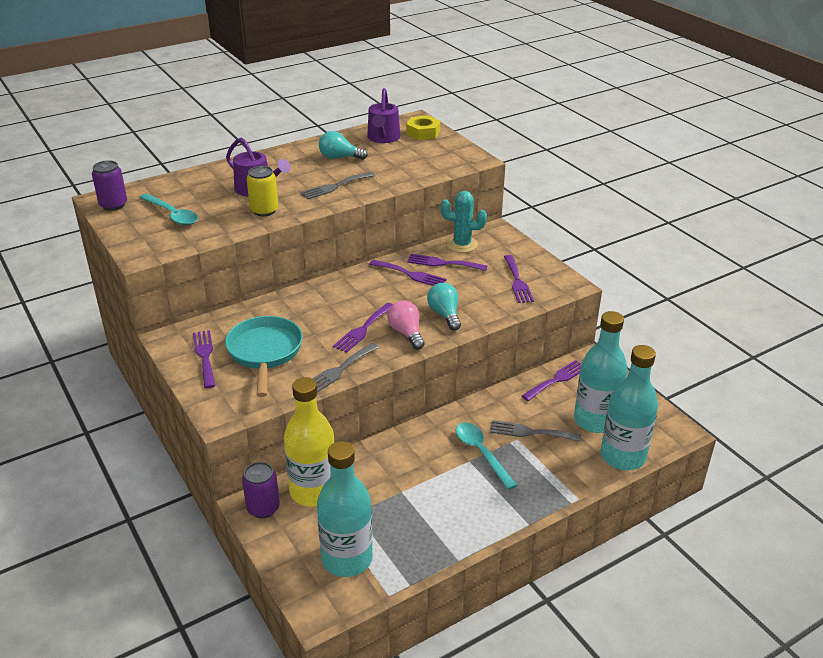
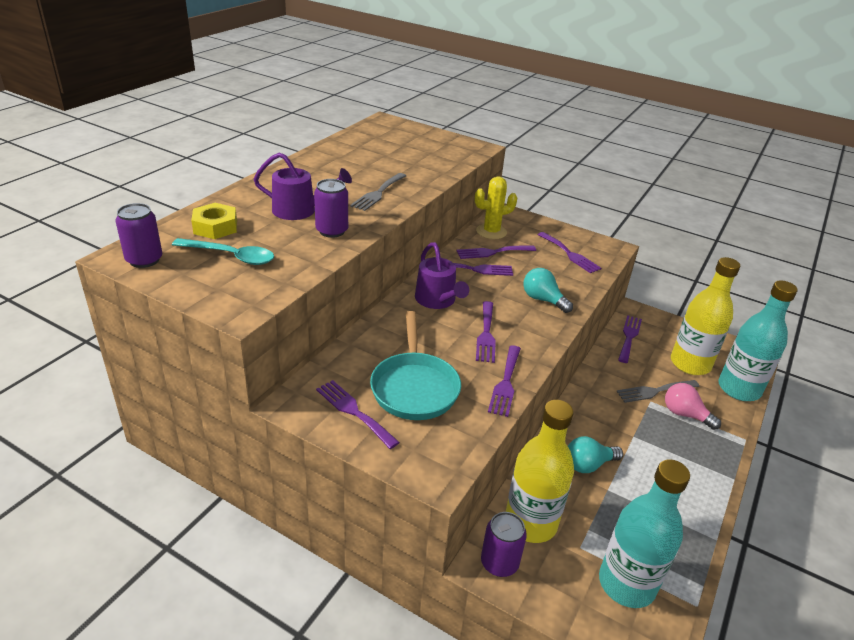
camera: 30 degrees left, 0 degrees up
(264, 210) = (332, 231): yellow can -> purple can
(265, 352) = (414, 387): turquoise pan -> turquoise pan turned 150 degrees counterclockwise
(339, 157) = (351, 165): turquoise light bulb -> turquoise light bulb (588, 465)
(339, 370) = (505, 383): grey fork -> purple fork
(383, 138) = (373, 141): purple watering can -> purple watering can (437, 300)
(406, 333) = (528, 327): pink light bulb -> pink light bulb (685, 414)
(423, 132) = (405, 131): yellow nut -> yellow nut (215, 227)
(462, 245) = (491, 232): turquoise cactus -> yellow cactus
(481, 453) = (636, 425): turquoise spoon -> none
(595, 420) = (690, 364): turquoise bottle -> yellow bottle

